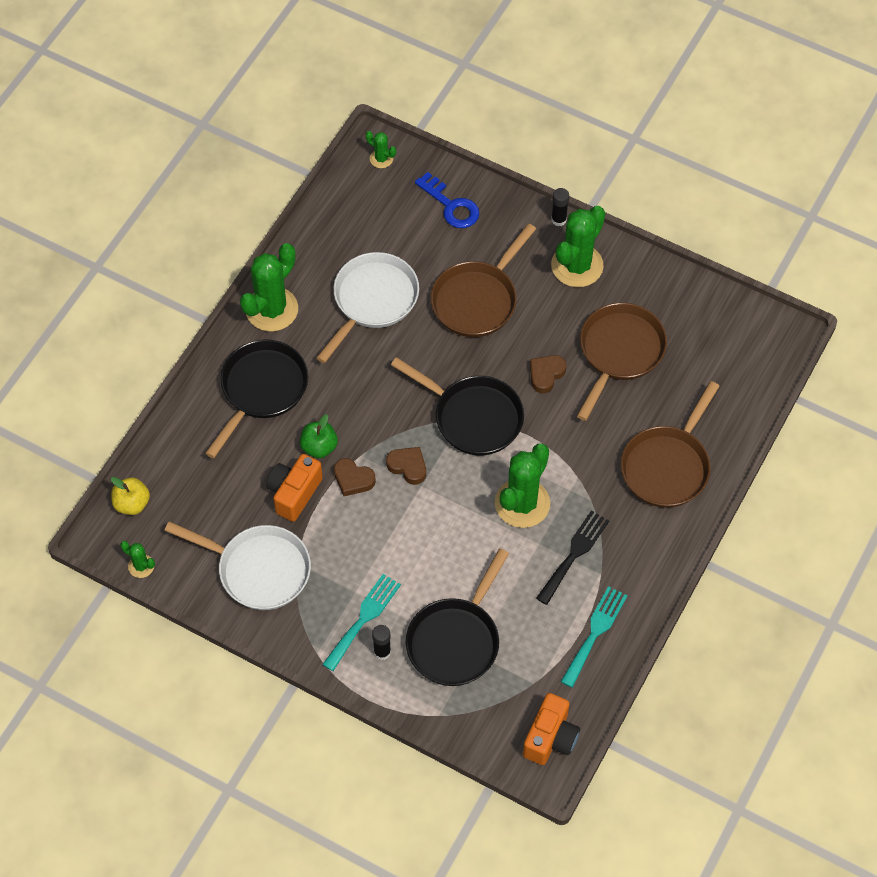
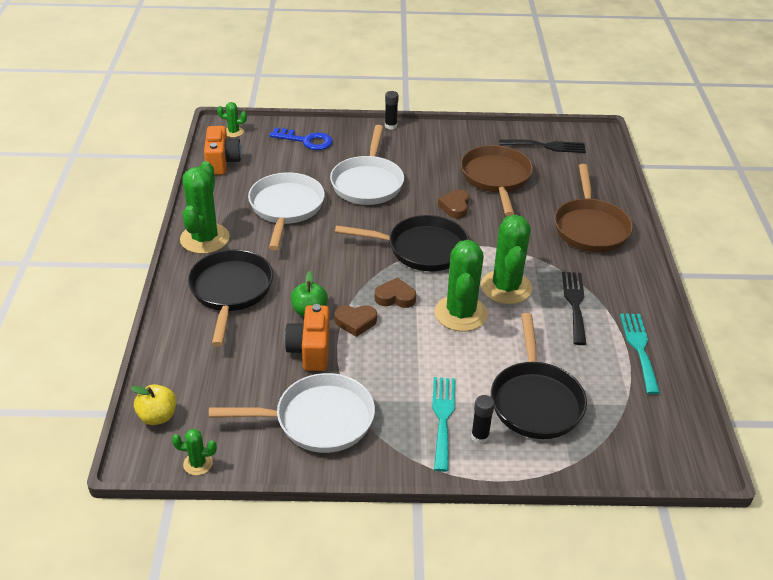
camera: 30 degrees left, 20 degrees down
(477, 300) = (367, 183): brown pan -> white pan
(550, 738) = (677, 439): orange camera -> orange camera (222, 162)
(577, 266) = (424, 144): green cactus -> green cactus (460, 313)
(713, 327) = (546, 146): none -> black fork

